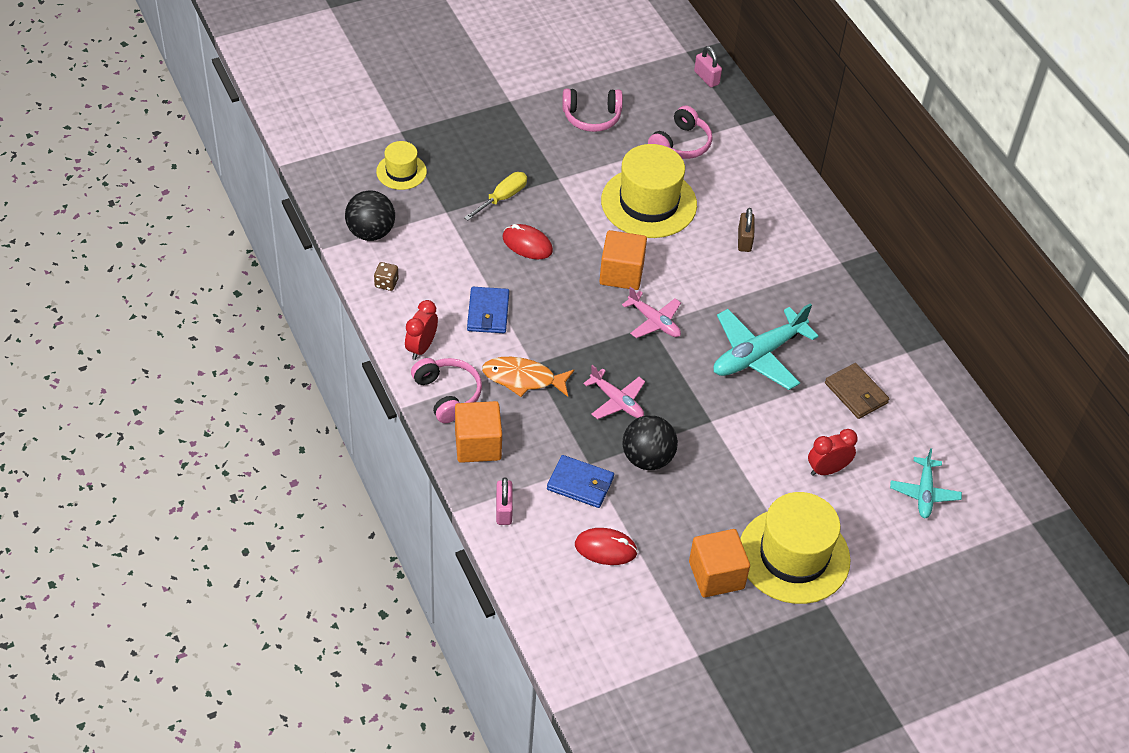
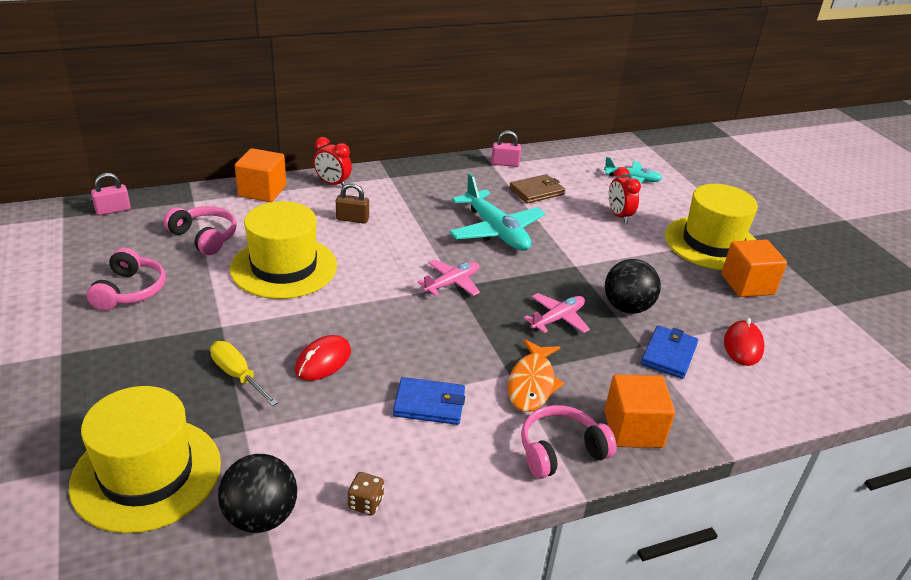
camera: 85 degrees left, 15 degrees down
(401, 171) = (146, 474): yellow hat -> yellow hat, size x1.90
(421, 347) = (484, 472): red clock -> red clock (332, 183)
(504, 510) = (719, 415): pink padlock -> pink padlock (505, 163)
(621, 273) = (382, 296): orange cube -> orange cube (262, 191)

